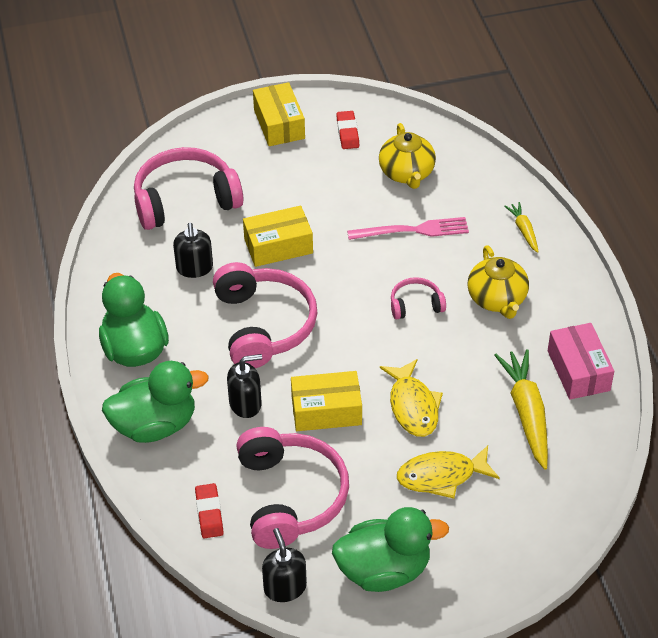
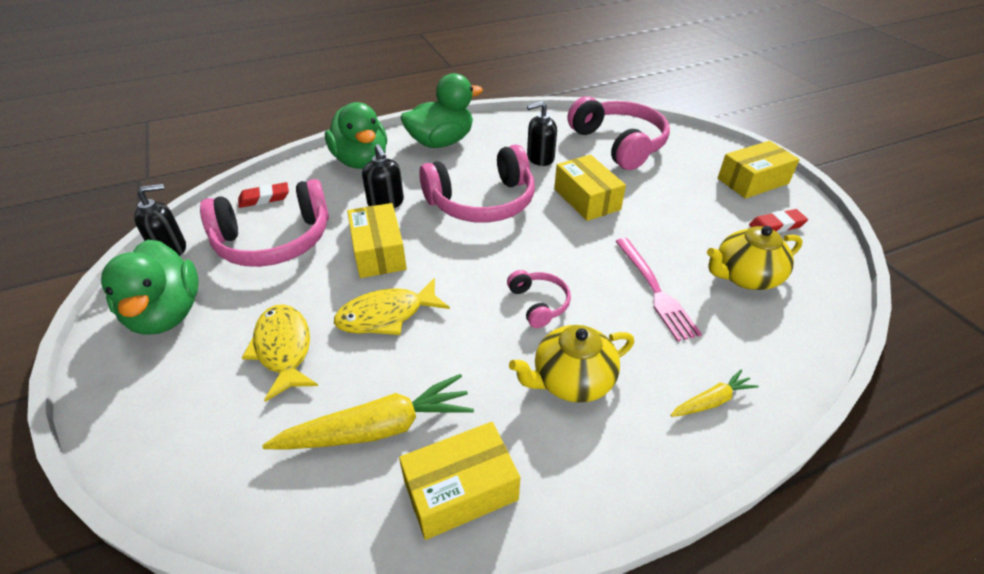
camera: 80 degrees right, 5 degrees down
(578, 370) = (460, 490): pink box -> yellow box

